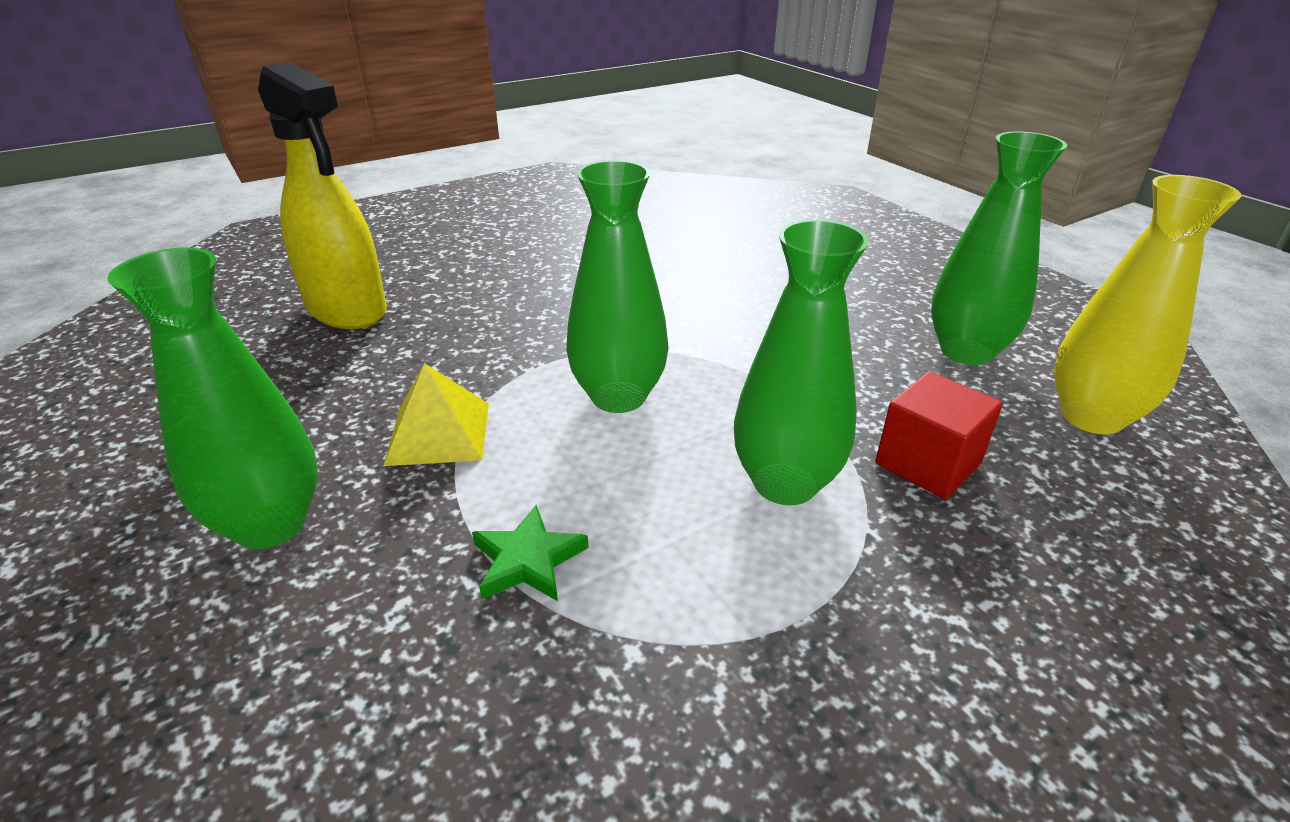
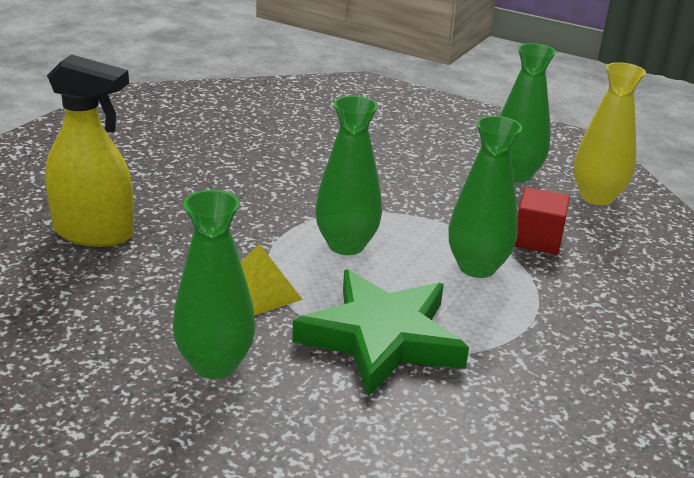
camera: 30 degrees left, 5 degrees down
(528, 560) = (381, 338): green star -> green star, size x2.45

